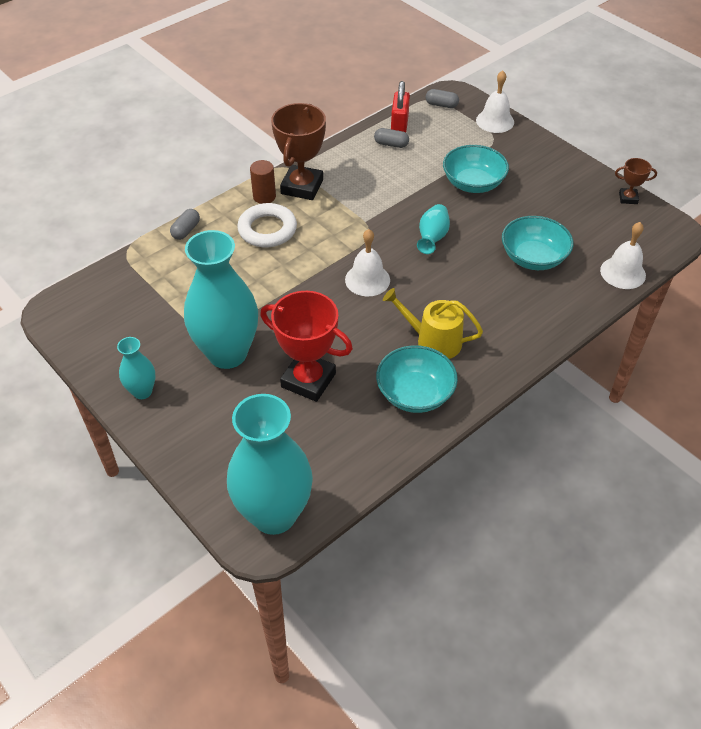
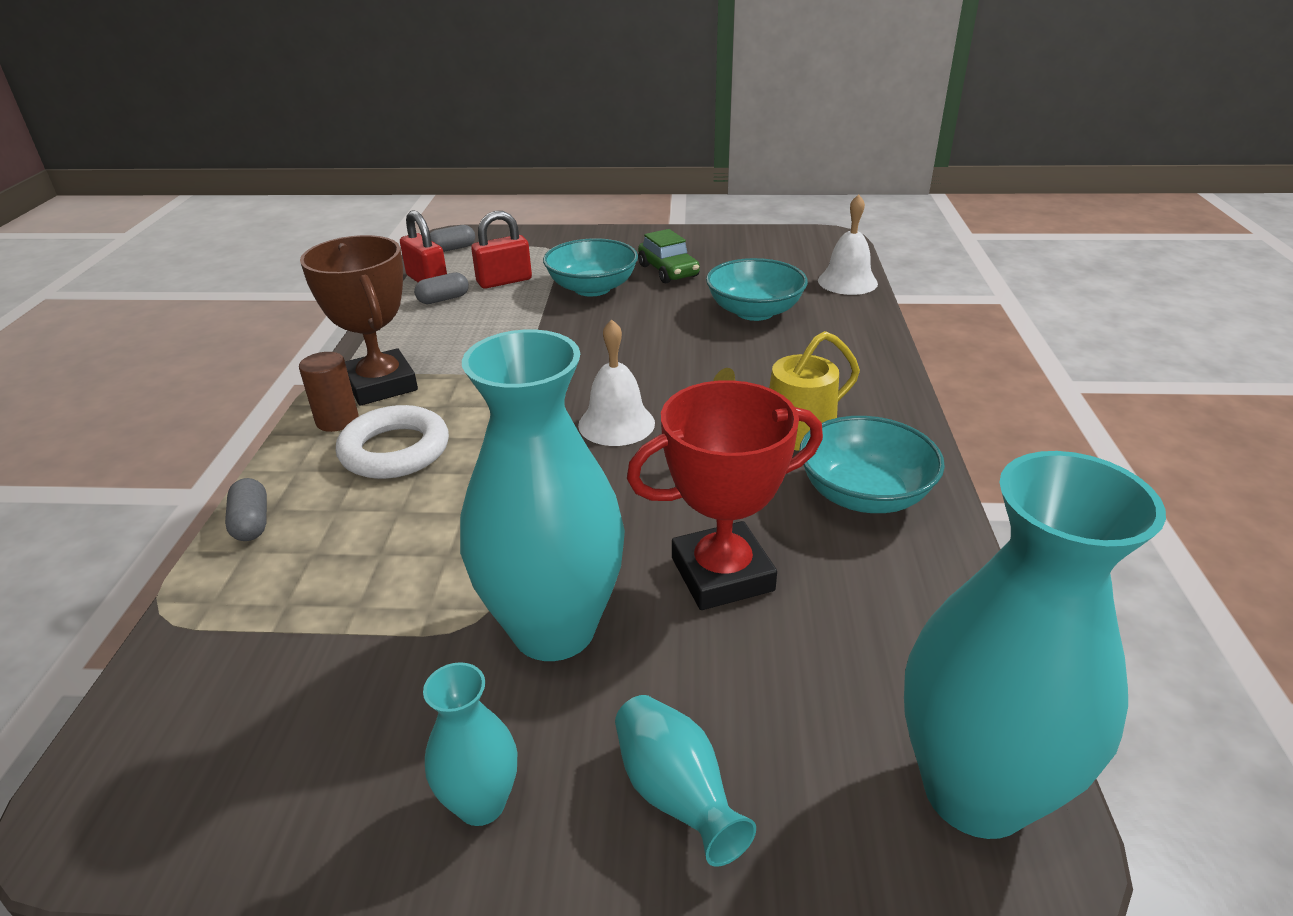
camera: 45 degrees left, 15 degrees down
(432, 238) = (626, 349): turquoise vase -> turquoise vase (675, 794)
(436, 149) = (504, 281): none -> red padlock
(495, 121) = (533, 237): white bell -> none
(532, 196) = (668, 271): none -> green car
(628, 198) = (753, 235): brown trophy -> none

